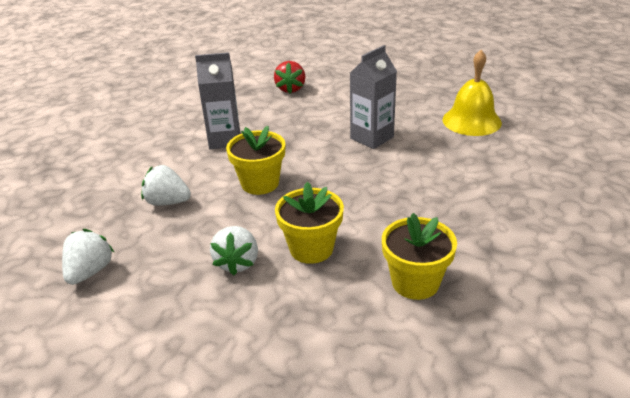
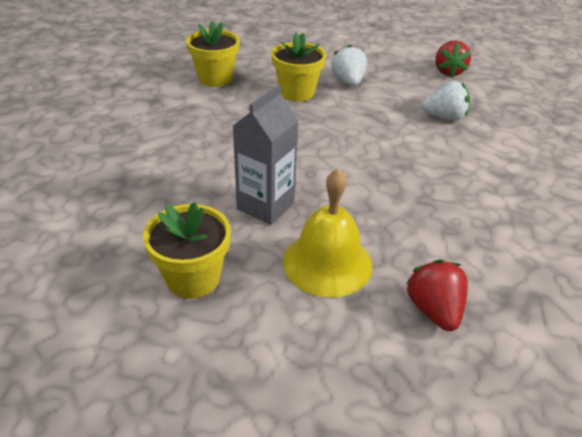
camera: 165 degrees right, 5 degrees up
(90, 272) = (448, 72): white strawberry -> red strawberry
(225, 140) = (453, 189): grey carton -> none
(260, 183) = (371, 139): yellow flower pot -> yellow flower pot (193, 278)
(471, 121) = (119, 248): yellow bell -> yellow bell (327, 263)

